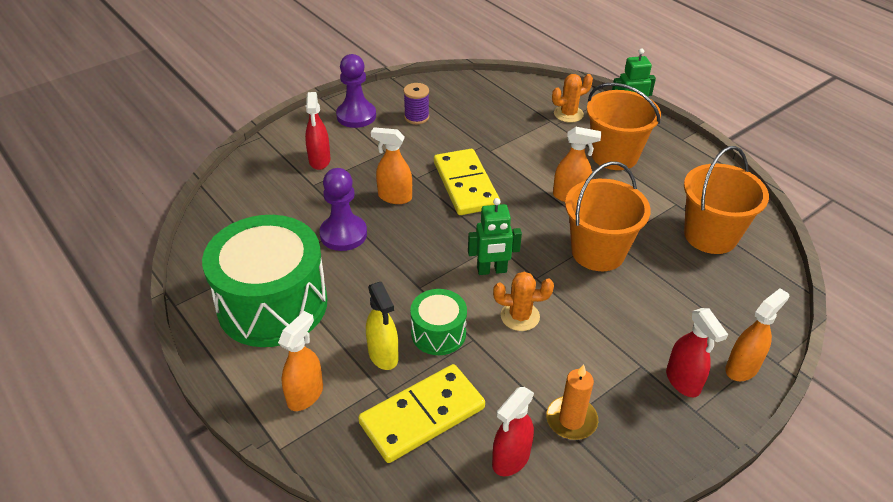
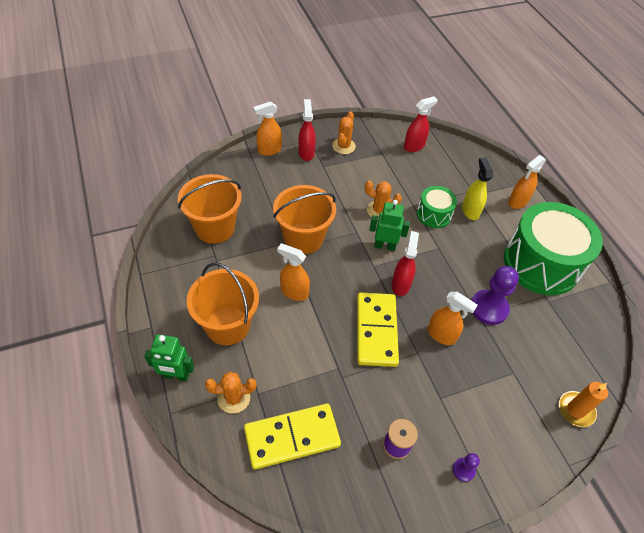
camera: 165 degrees left, 10 degrees up
(319, 161) = (506, 404): red spray bottle -> red spray bottle (400, 284)
(356, 116) = (463, 470): purple pawn -> purple pawn, size x0.50
(422, 416) = (453, 175): yellow domino -> yellow domino (292, 437)
(571, 420) = (376, 153): orange candle -> orange candle (576, 410)
(633, 416) = (343, 146): none -> orange cactus

